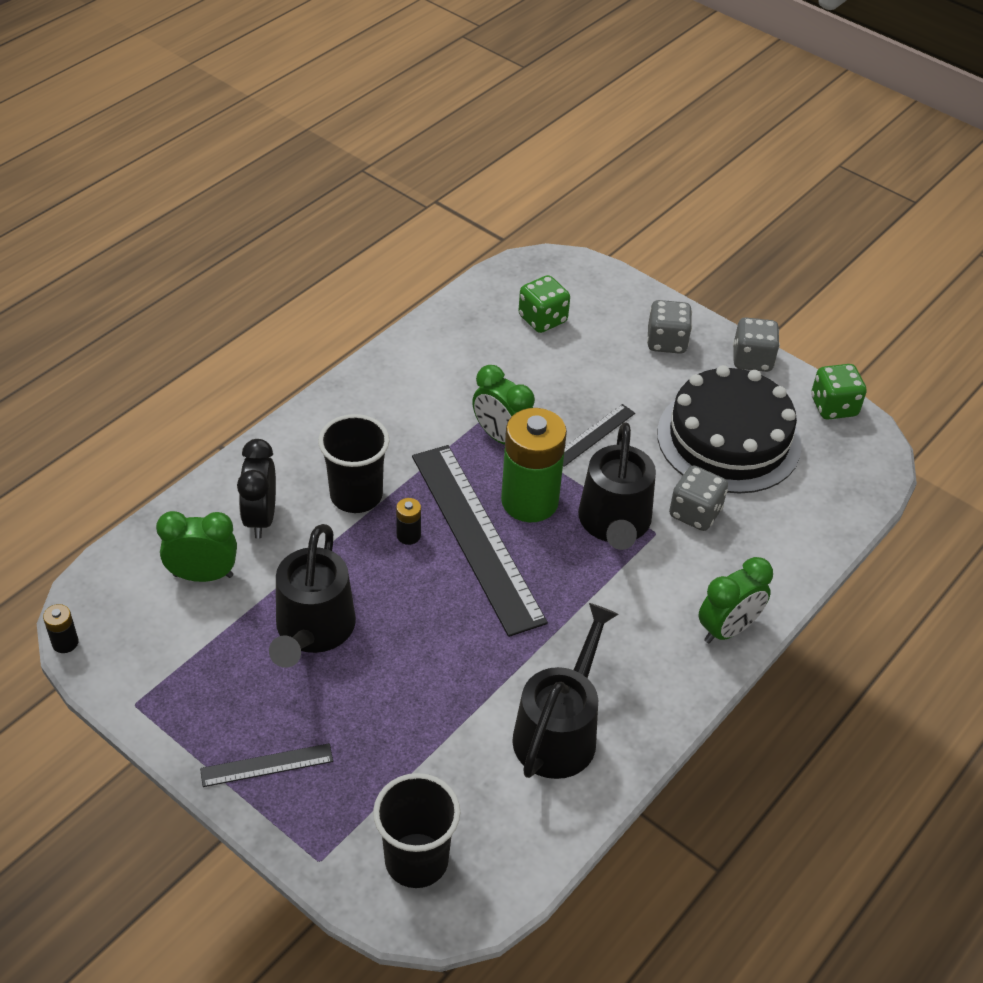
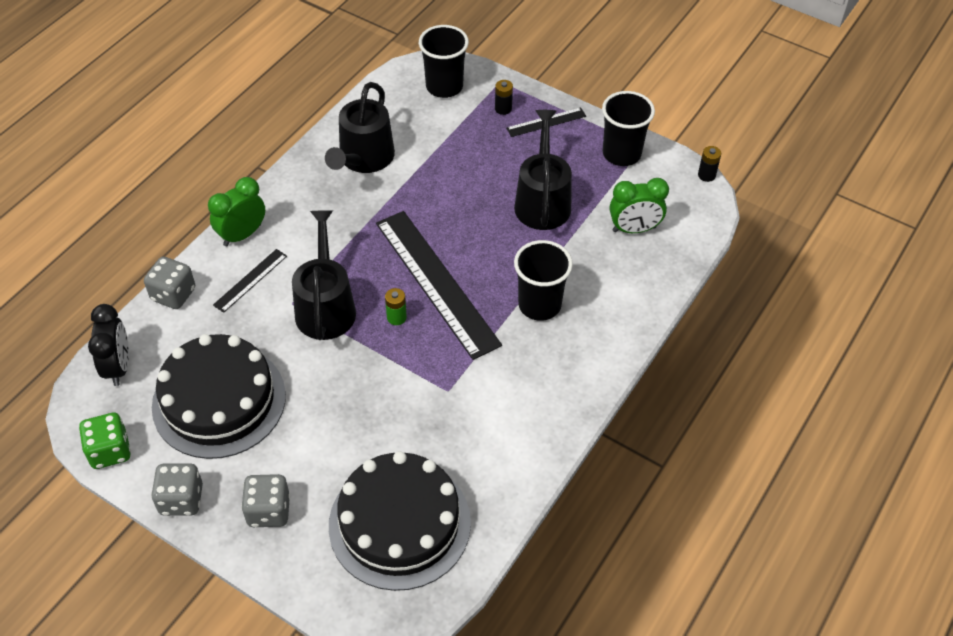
camera: 175 degrees right, 5 degrees up
(172, 693) = (621, 154): none -> black cup
(261, 518) = (609, 277): black clock -> black clock (118, 367)
(408, 535) = (490, 277): black battery -> black battery (503, 109)
(501, 438) = (426, 375): green clock -> none
(529, 501) = (396, 317): green battery -> green battery, size x0.41
(542, 319) = (399, 523): green dice -> black cake
(593, 435) = (344, 389): black ruler -> black ruler (250, 280)
(695, 513) = (257, 324): grey dice -> grey dice (173, 294)

